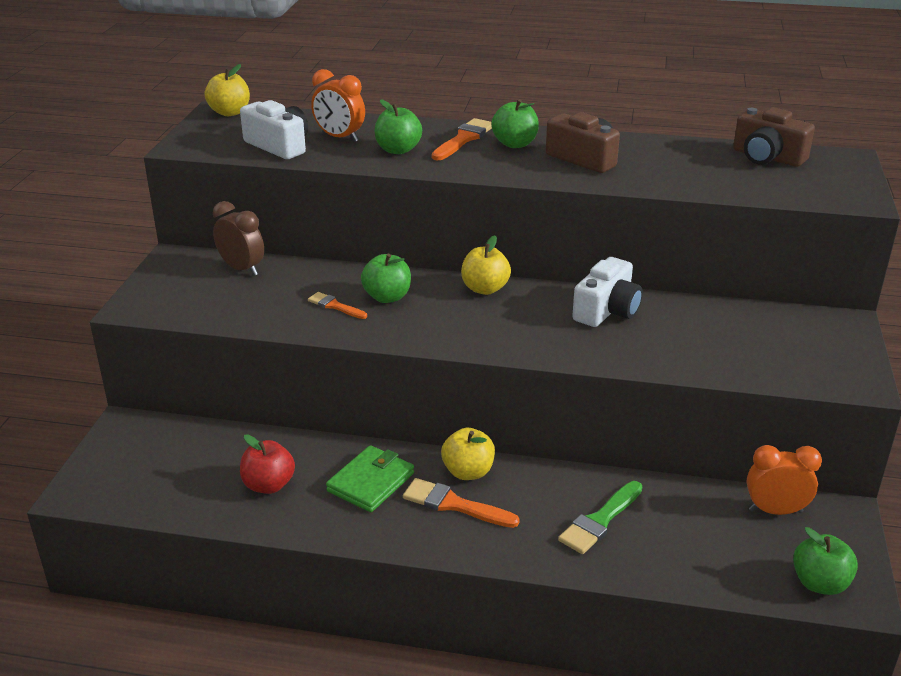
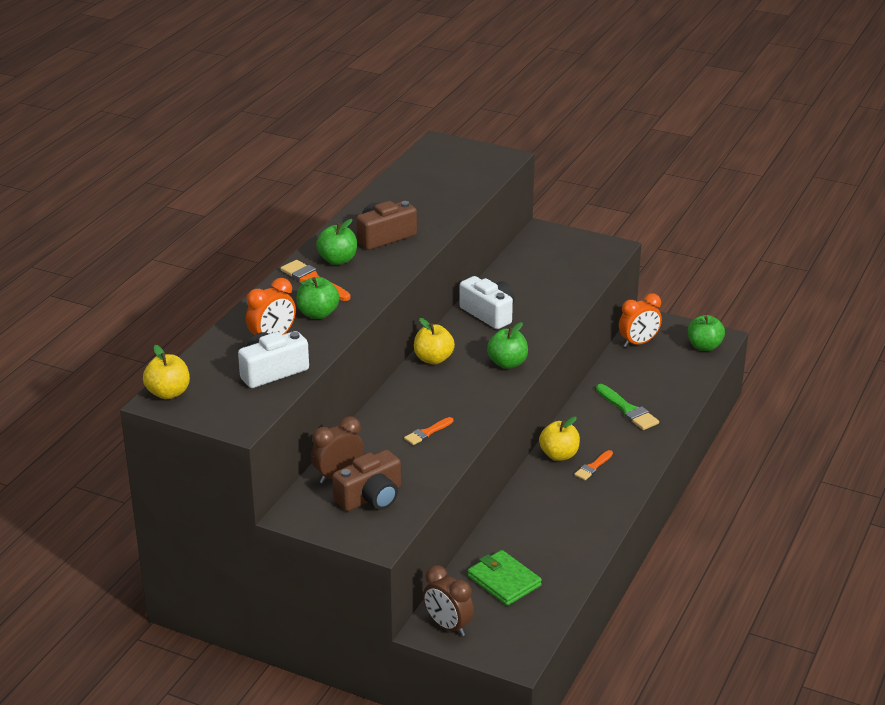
camera: 75 degrees left, 0 degrees up
(130, 436) = (448, 626): none -> brown clock
(269, 485) = (542, 552): red apple -> none
(370, 482) = (555, 501): green wallet -> green wallet (504, 581)
(387, 297) = (425, 406): green apple -> green apple (507, 363)
(454, 504) = (593, 467): orange brush -> orange brush, size x0.62
(767, 157) = (422, 169): brown camera -> brown camera (371, 497)
(775, 511) = (638, 343): orange clock -> orange clock turned 135 degrees counterclockwise

